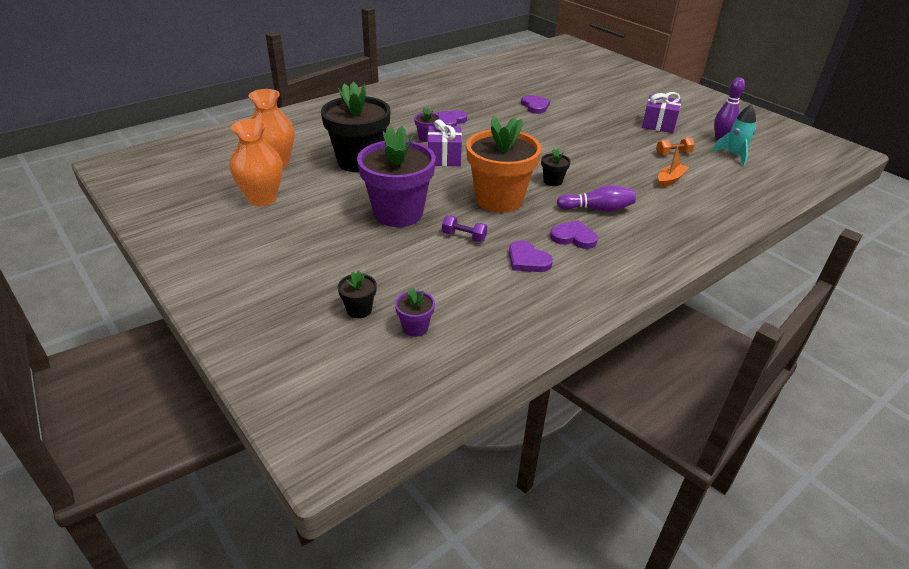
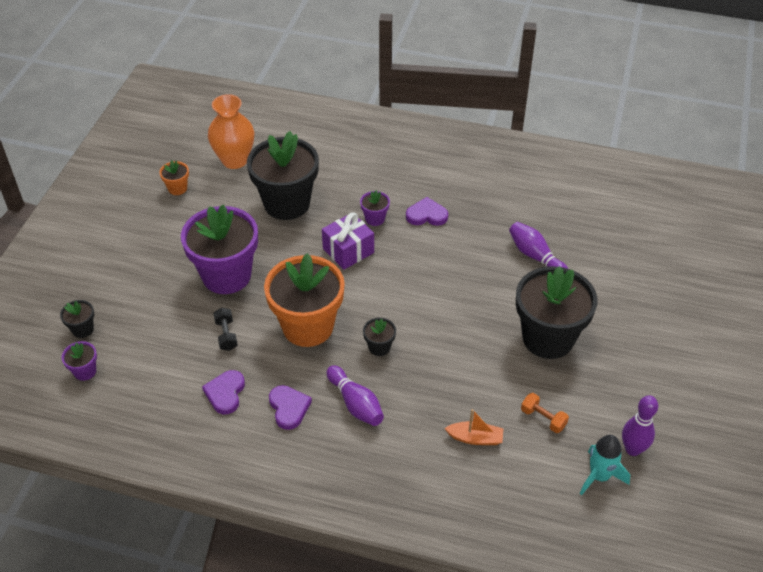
camera: 55 degrees right, 10 degrees up
(262, 198) = (177, 188): orange vase -> orange flower pot
(464, 237) = (226, 335): purple dumbbell -> black dumbbell
(535, 106) = (535, 256): purple heart -> purple bowling pin
(608, 128) = (548, 338): none -> black flower pot
(658, 124) = (608, 378): purple gift -> none

